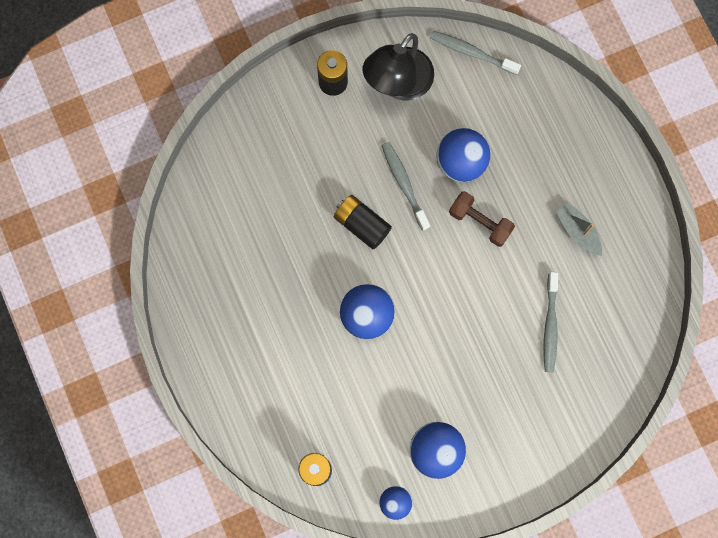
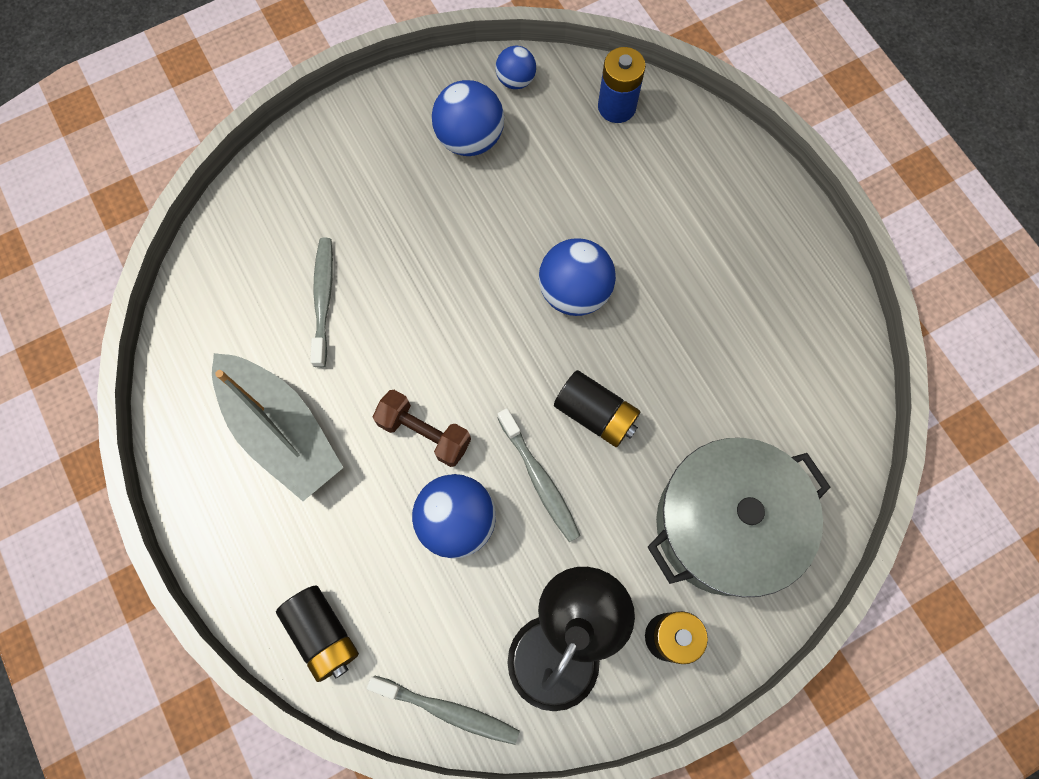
camera: 175 degrees right, 5 degrees down
(286, 145) = (724, 524): none -> grey pot
(548, 102) = (323, 633): none -> black battery
(578, 231) = (281, 431): grey boat -> grey boat, size x1.94

